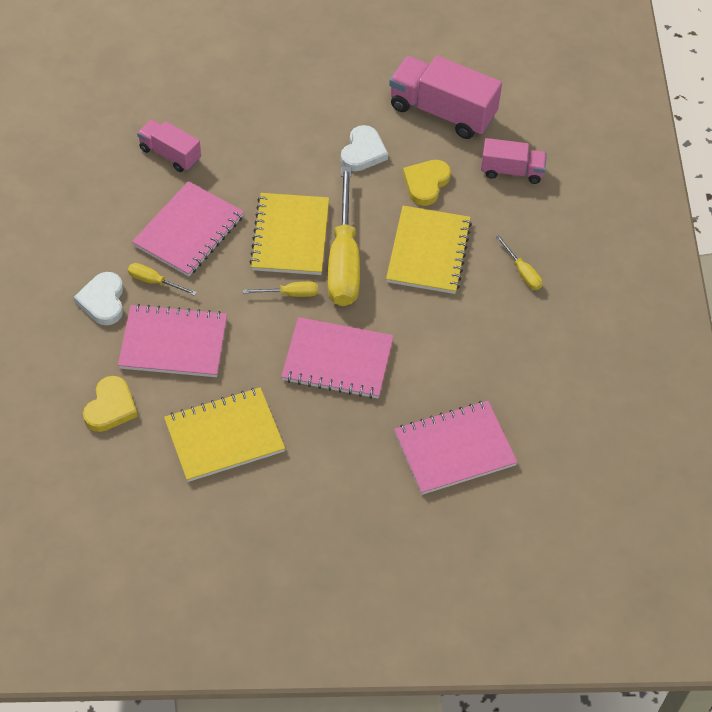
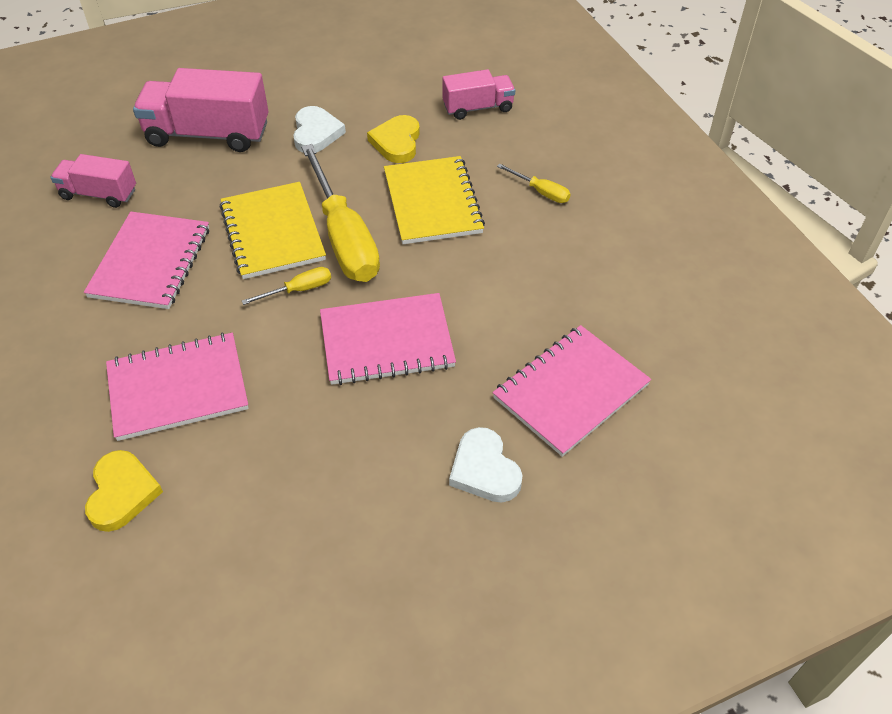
camera: 20 degrees left, 5 degrees down
(103, 301) = (69, 370): white heart -> white heart (484, 470)
(154, 281) = (128, 328): yellow screwdriver -> none
(224, 436) = (287, 475): yellow notebook -> none
(442, 112) = (380, 78): pink truck -> pink truck (208, 134)

